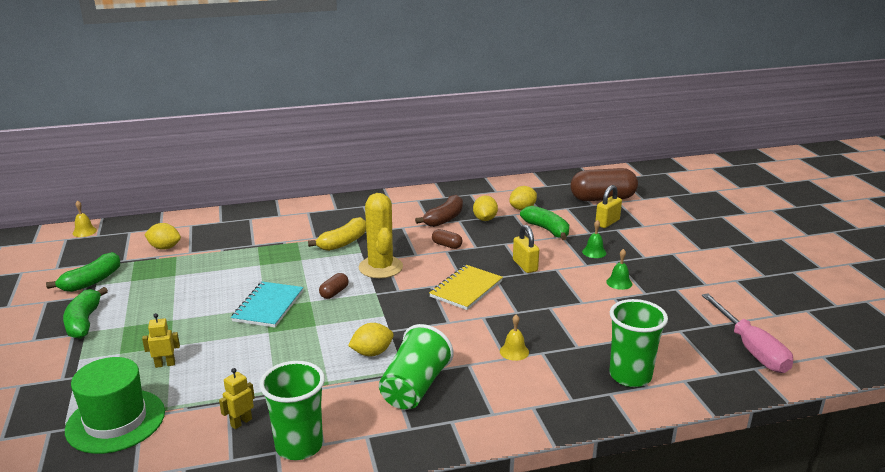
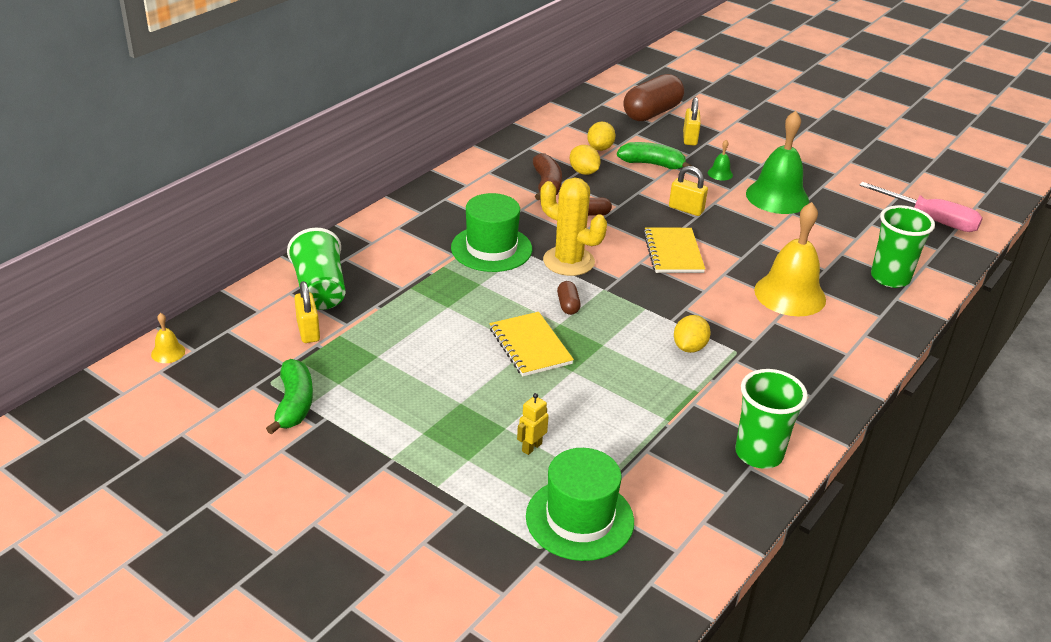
camera: 40 degrees left, 10 degrees up
(84, 322) = (370, 449): green banana -> none
(164, 248) = (308, 331): yellow lemon -> yellow padlock
(241, 422) = (685, 460): yellow robot -> none
(268, 306) = (530, 346): turquoise notebook -> yellow notebook
(343, 242) = (491, 248): yellow banana -> green hat
(414, 387) = (766, 361): green cup -> green cup (320, 289)
(514, 351) = (790, 294): yellow bell -> yellow bell, size x2.40
(619, 282) = (777, 197): green bell -> green bell, size x2.40

